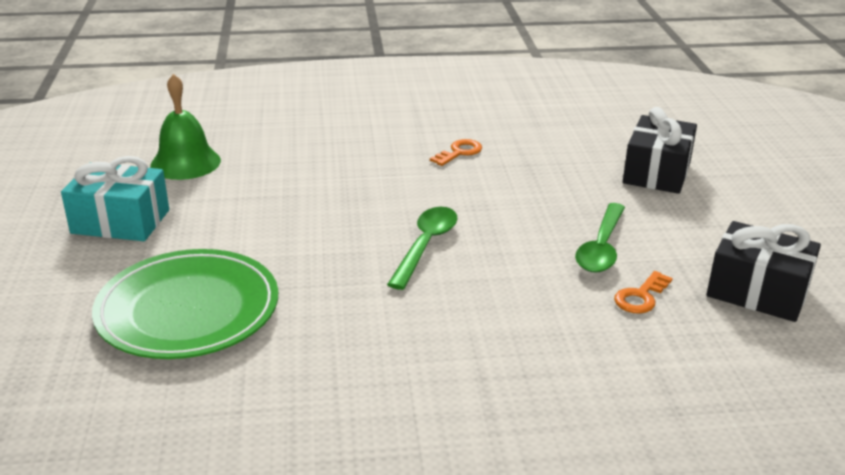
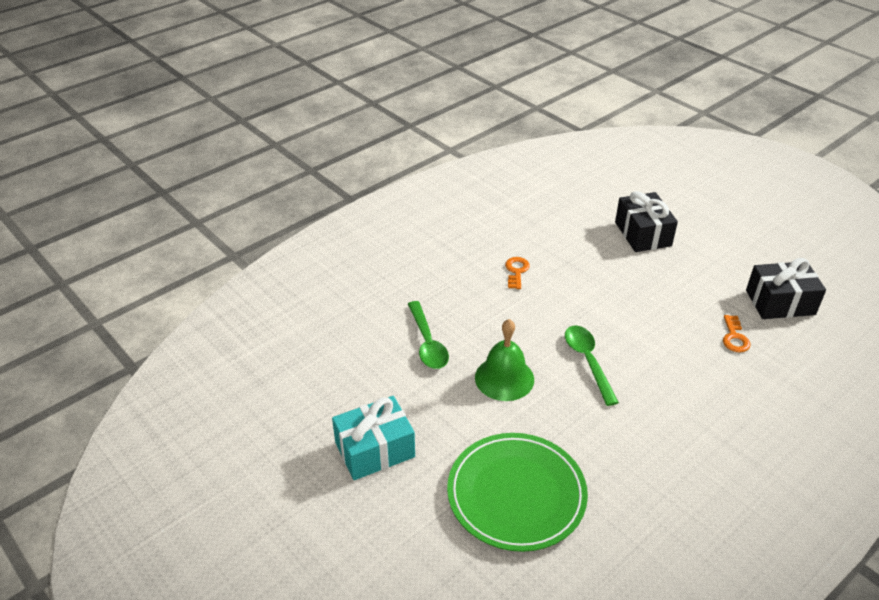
camera: 35 degrees left, 10 degrees up
(185, 163) = (348, 372): green bell -> green bell (504, 378)
(601, 247) = (678, 311): green spoon -> green spoon (427, 343)

